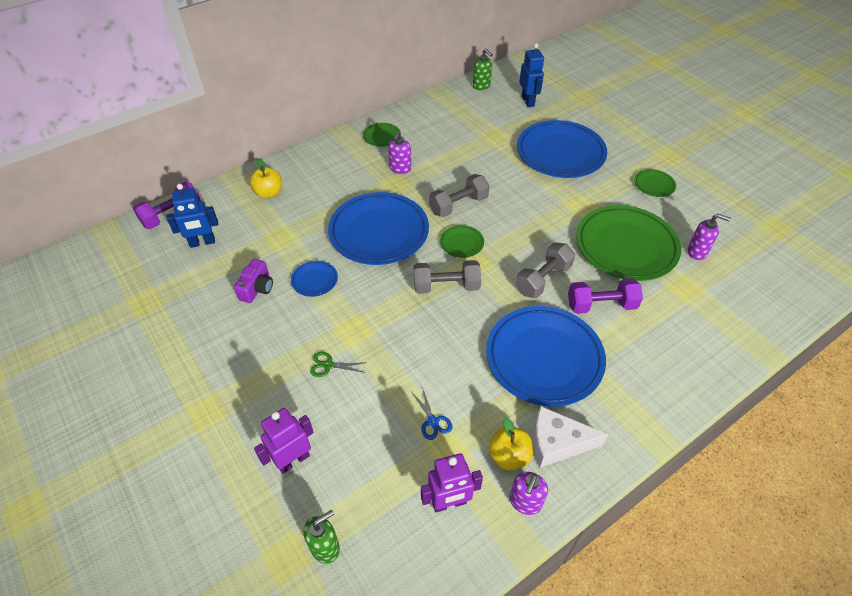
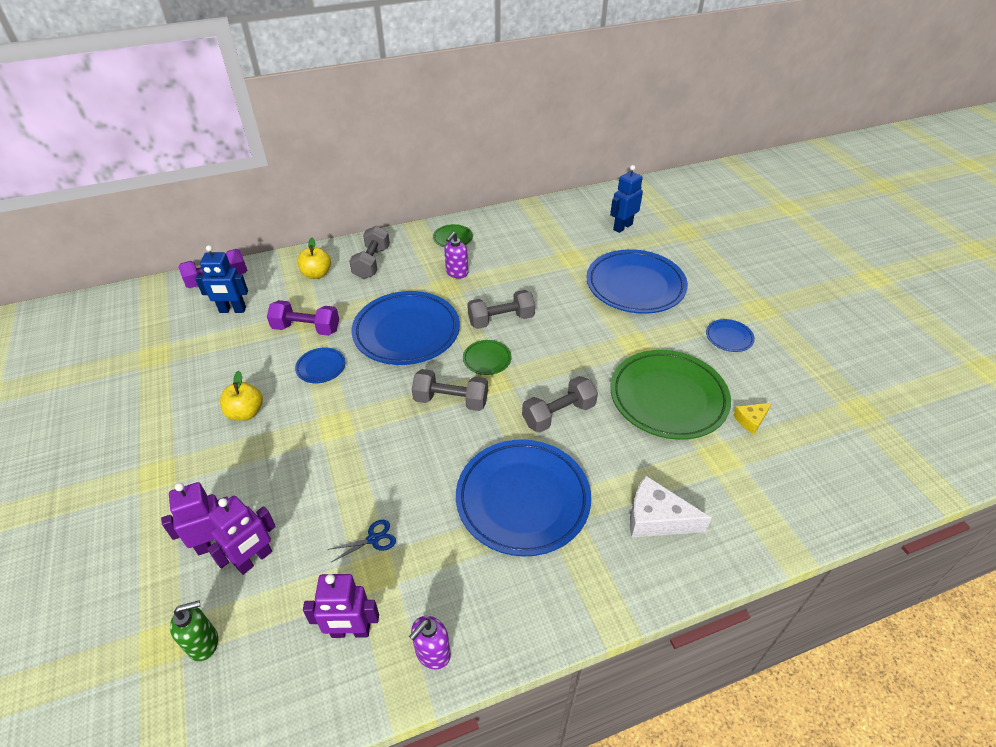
camera: 15 degrees right, 5 degrees down
(257, 288) = (262, 364): purple camera -> none
(316, 173) = (372, 263): none -> grey dumbbell
(328, 365) = (294, 455): green scissors -> none
(336, 465) = (254, 559): none -> purple robot
(433, 421) = (373, 539): blue scissors -> blue scissors turned 105 degrees counterclockwise
(481, 86) = (578, 204): green soap dispenser -> none
(509, 456) = (437, 597): yellow apple -> yellow apple (246, 412)
(528, 101) = (622, 227): blue robot -> blue robot turned 135 degrees counterclockwise
(557, 443) = (497, 596): white cheese -> white cheese (656, 518)
(601, 305) = (612, 456): purple dumbbell -> purple dumbbell (306, 328)
(654, 185) = (729, 337): green plate -> blue plate
(697, 252) = (751, 420): purple soap dispenser -> yellow cheese

